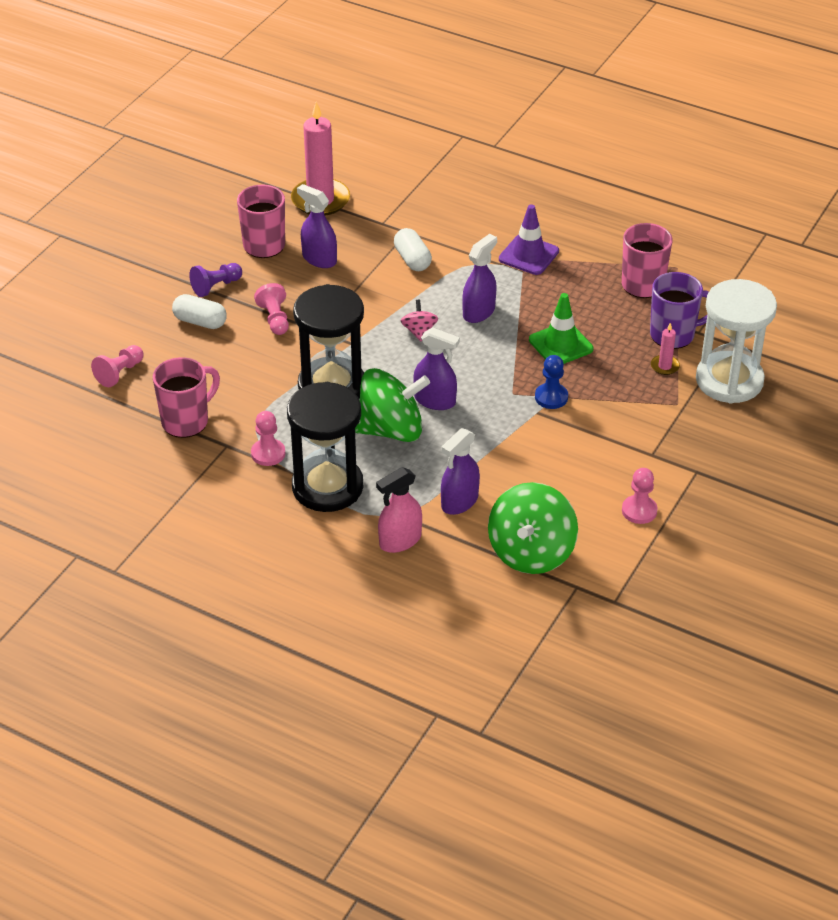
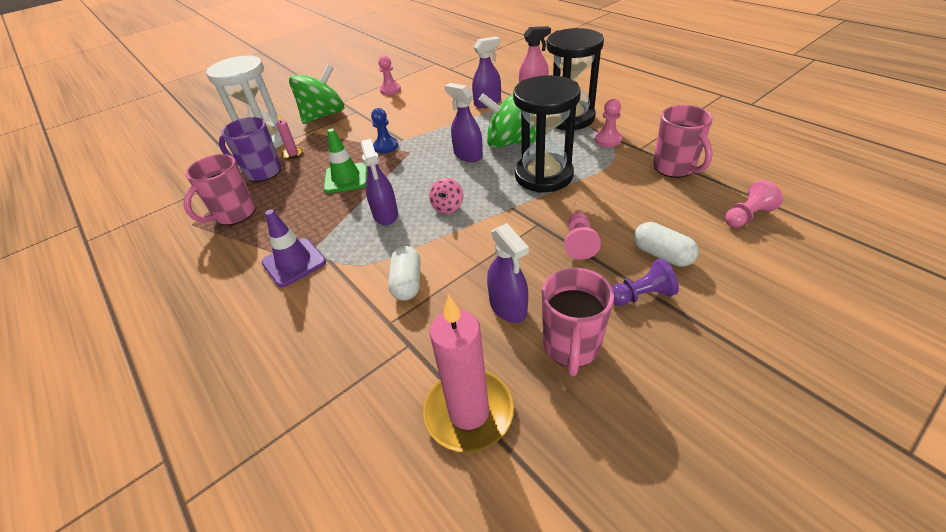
camera: 155 degrees left, 0 degrees up
(186, 421) = (674, 168): pink mug -> pink mug turned 90 degrees counterclockwise
(479, 312) = (385, 215): purple spray bottle -> purple spray bottle turned 75 degrees counterclockwise
(531, 552) = (462, 81): green spinning top -> green spinning top (323, 115)

